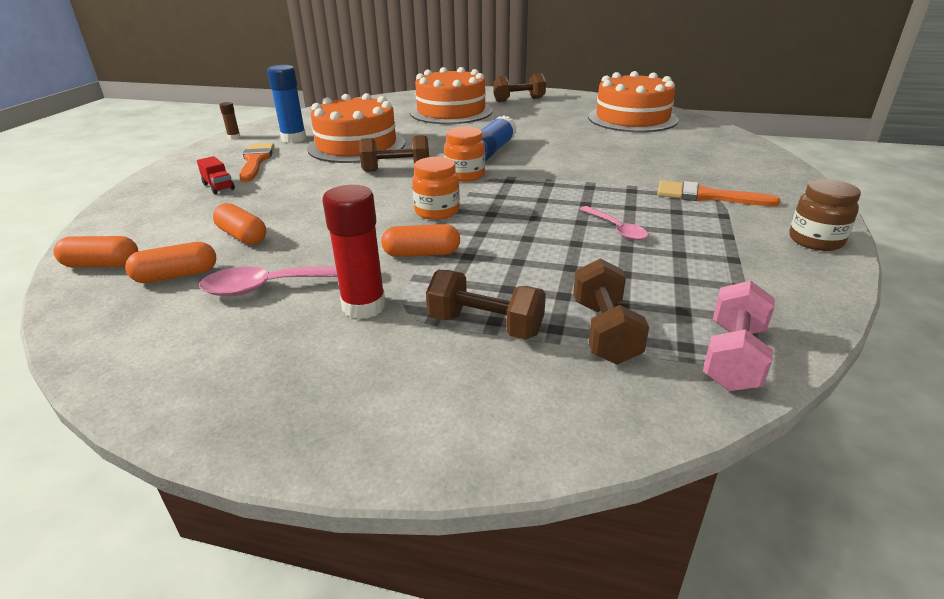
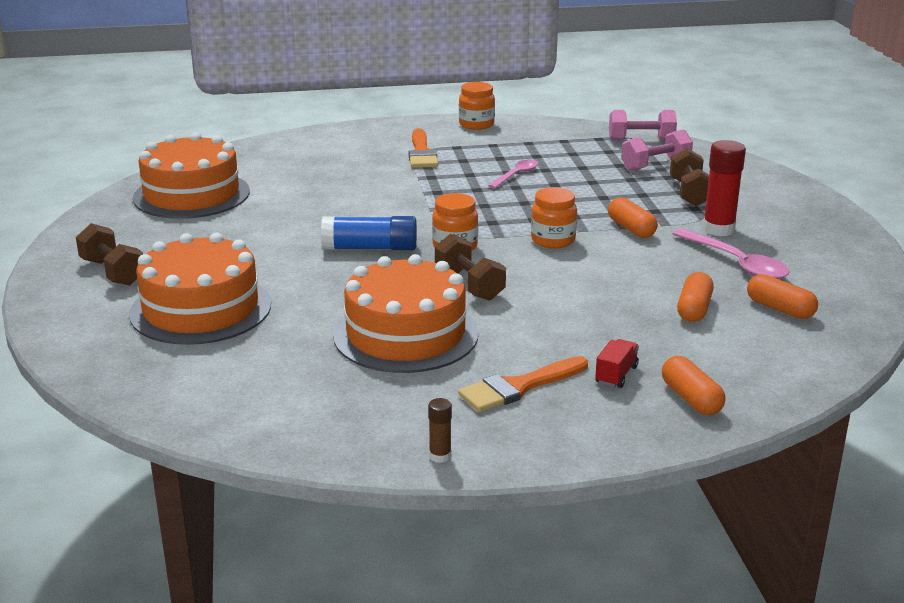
camera: 115 degrees left, 5 degrees down
(102, 265) = (815, 352): orange capsule -> orange capsule (691, 399)
(294, 139) = (410, 395): blue glue stick -> none
(604, 331) = (655, 166): brown dumbbell -> pink dumbbell
(815, 241) = (476, 124): brown jar -> orange jar

